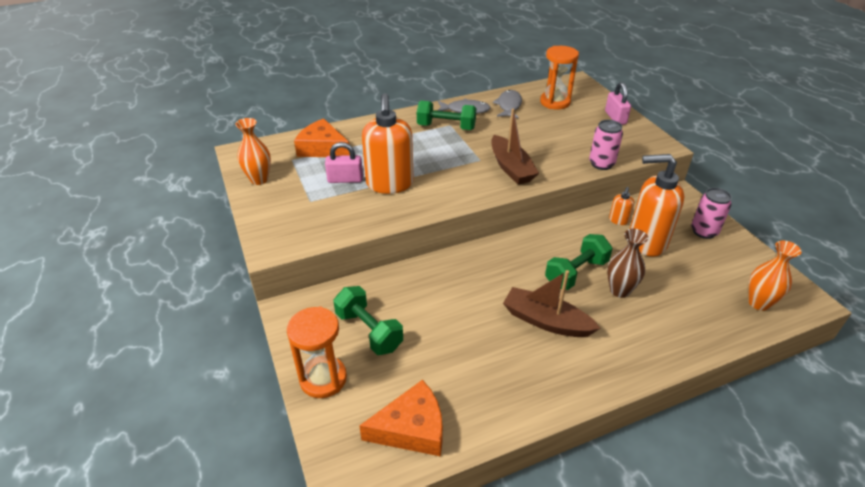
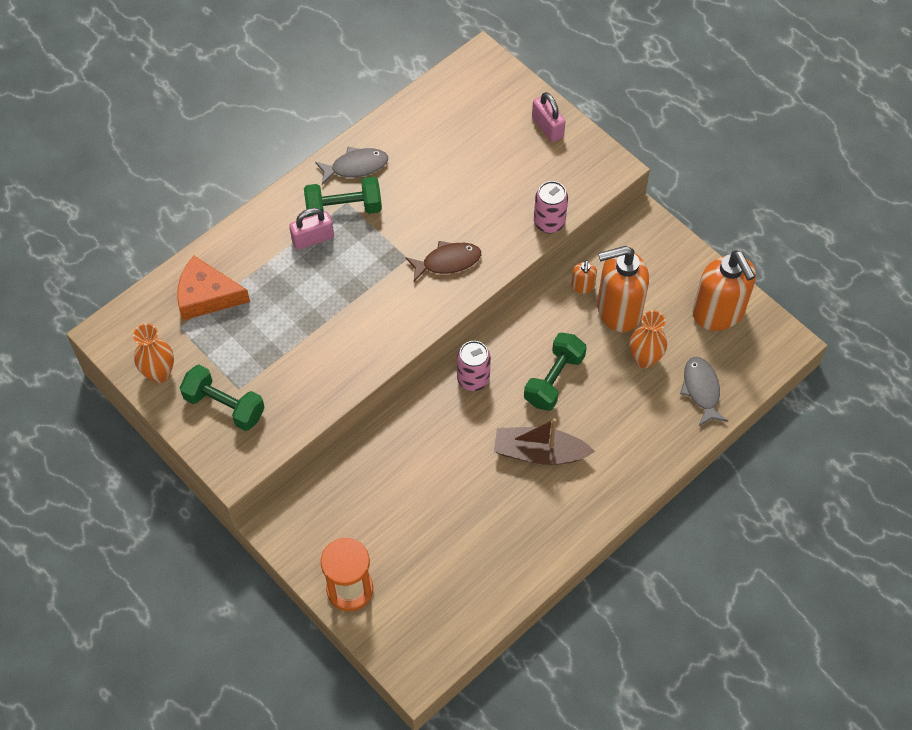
camera: 20 degrees left, 20 degrees up
(345, 179) = (262, 341): pink padlock -> pink padlock (313, 238)
(369, 331) = (369, 523): green dumbbell -> green dumbbell (224, 406)
(389, 184) = (318, 333): orange soap dispenser -> orange soap dispenser (718, 313)
(411, 428) = (453, 610): orange cheese -> none
(509, 105) = (408, 140): grey fish -> grey fish (701, 390)
(511, 168) = (447, 261): brown boat -> brown fish
(555, 102) = (465, 115): orange hourglass -> none
(619, 290) = (603, 389): brown vase -> none
(704, 231) = (677, 275): pink can -> pink can (473, 379)
(758, 303) = (740, 361): orange vase -> orange vase (644, 359)

